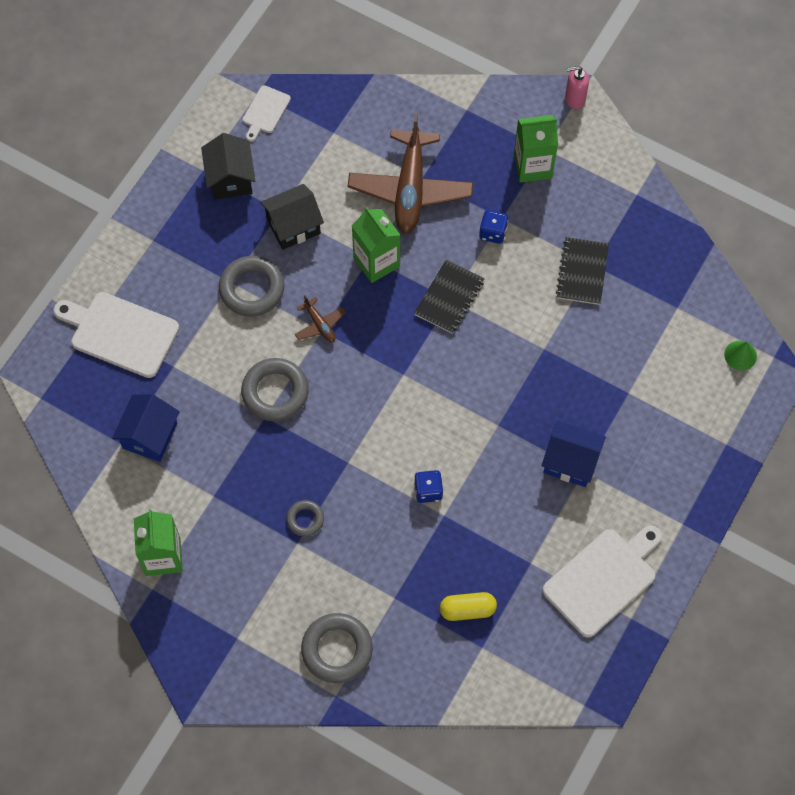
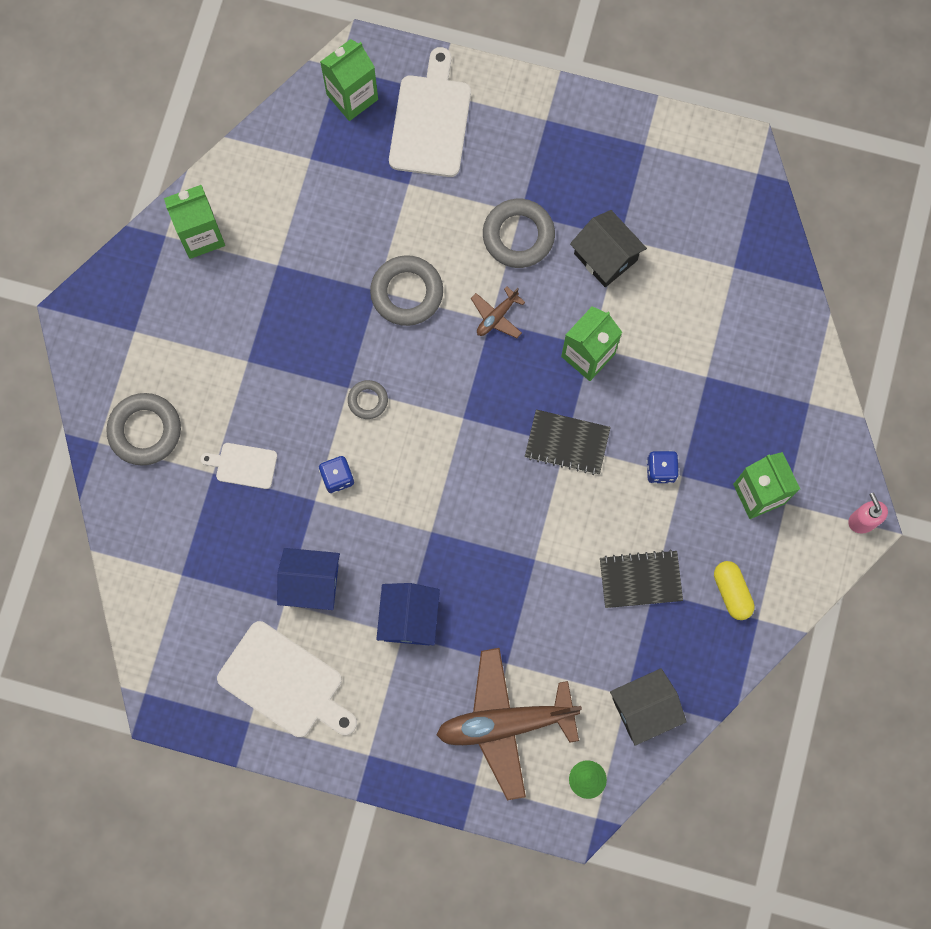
camera: 75 degrees right, 10 degrees up
(73, 393) = (352, 97): none -> green carton
(150, 436) = (325, 184): blue house -> blue house (311, 583)
(230, 178) = (643, 176): black house -> black house (644, 709)
(265, 112) = (737, 188): white cutting board -> white cutting board (243, 465)
(305, 519) = (274, 362): grey ring -> grey ring (368, 400)
(410, 189) = (688, 367): brown plane -> brown plane (505, 723)
(467, 609) = (218, 550): yellow capsule -> yellow capsule (732, 592)

